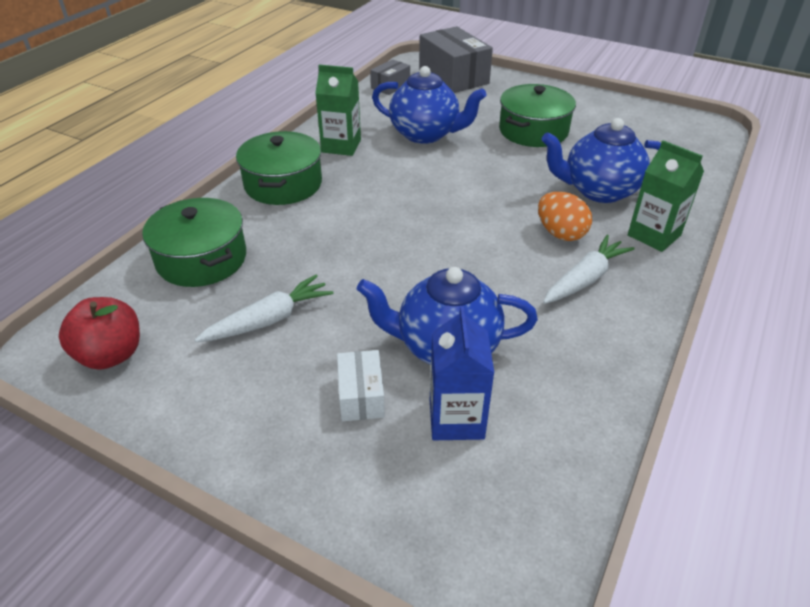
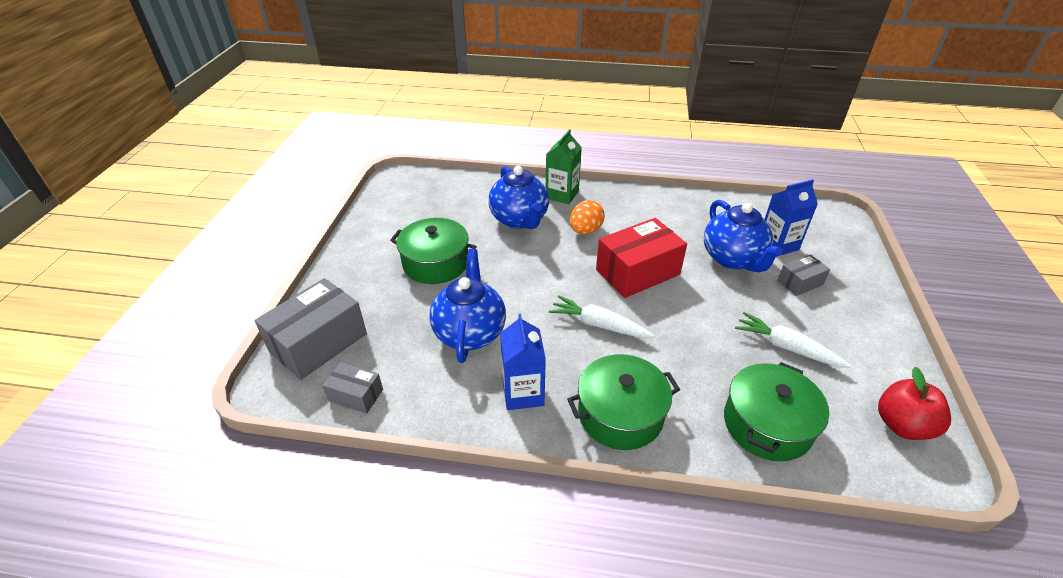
camera: 110 degrees left, 0 degrees up
(341, 146) = (523, 393): green carton -> blue carton
(361, 396) = (800, 282): white box -> grey box
(460, 250) = (637, 272): none -> red box
(585, 279) = (627, 216): white carrot -> white carrot (599, 325)

